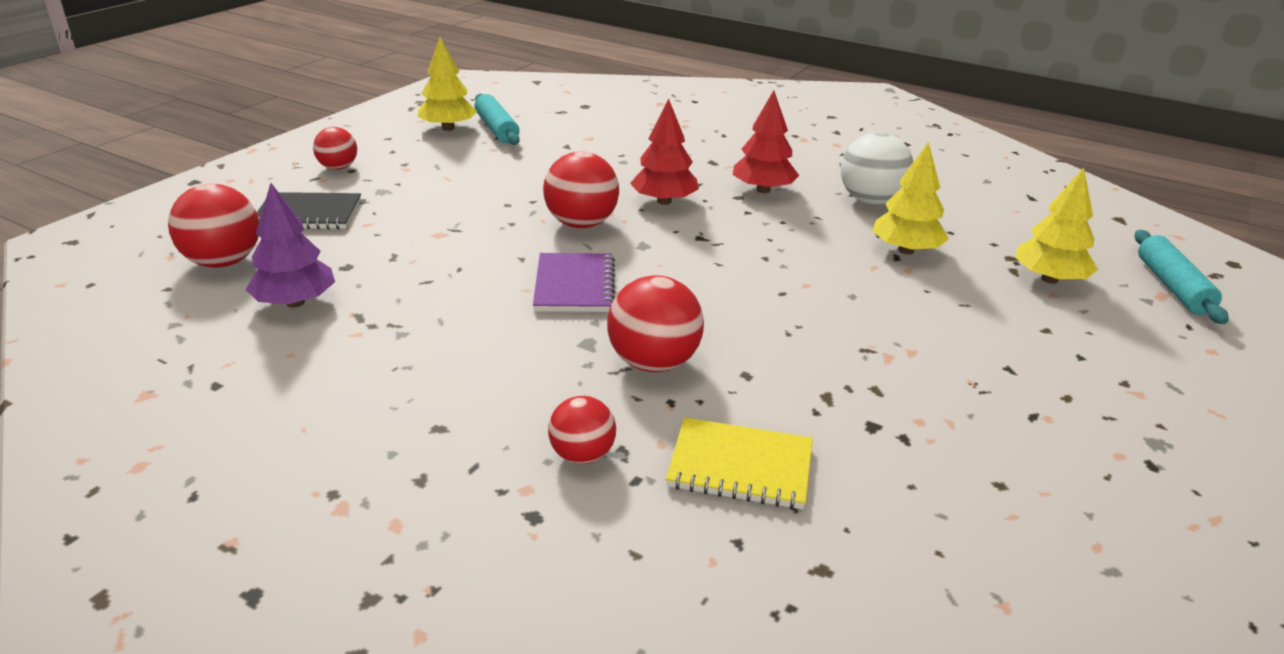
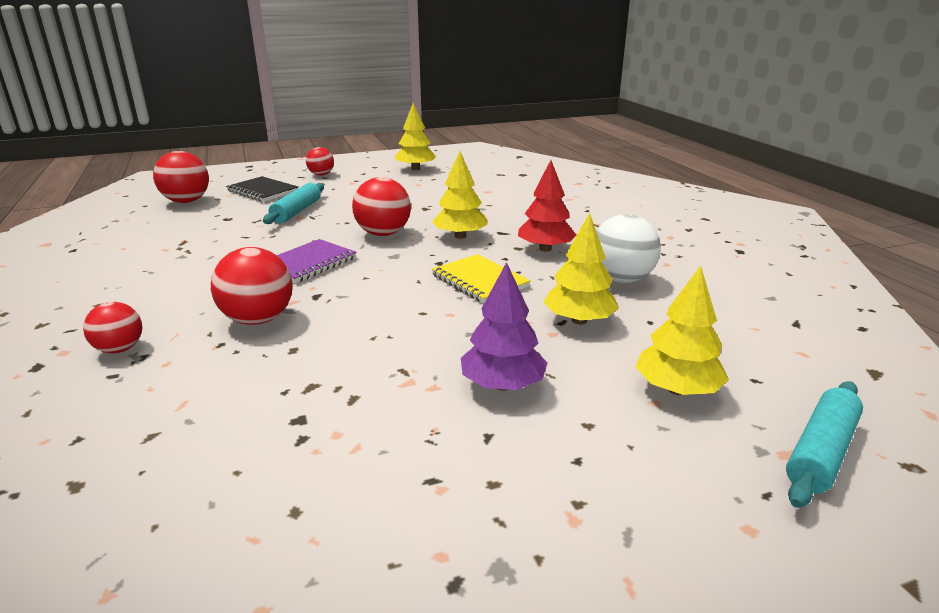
camera: 40 degrees right, 5 degrees down
(295, 302) = (173, 227): purple tree -> purple tree (502, 385)
(497, 129) = (441, 175): turquoise rolling pin -> turquoise rolling pin (297, 211)
(664, 201) = (460, 236): red tree -> yellow tree
(740, 467) = (172, 398): yellow notebook -> yellow notebook (479, 281)

